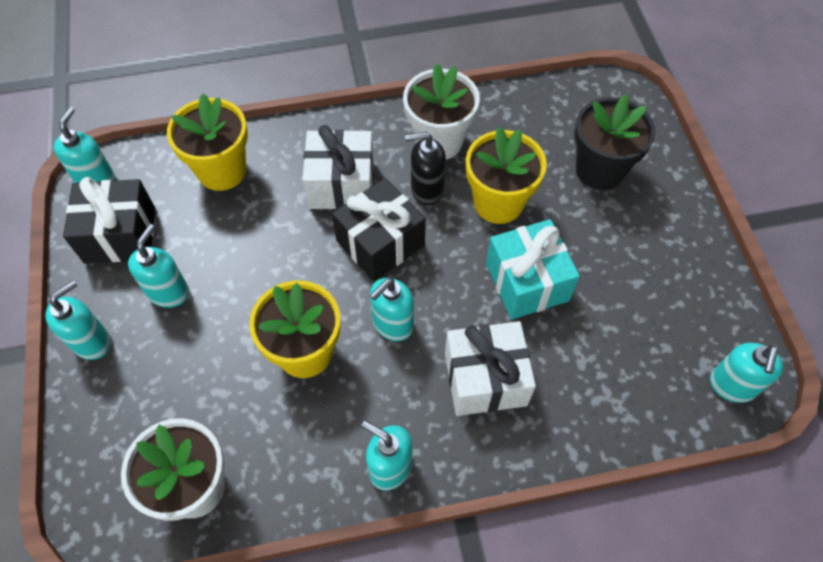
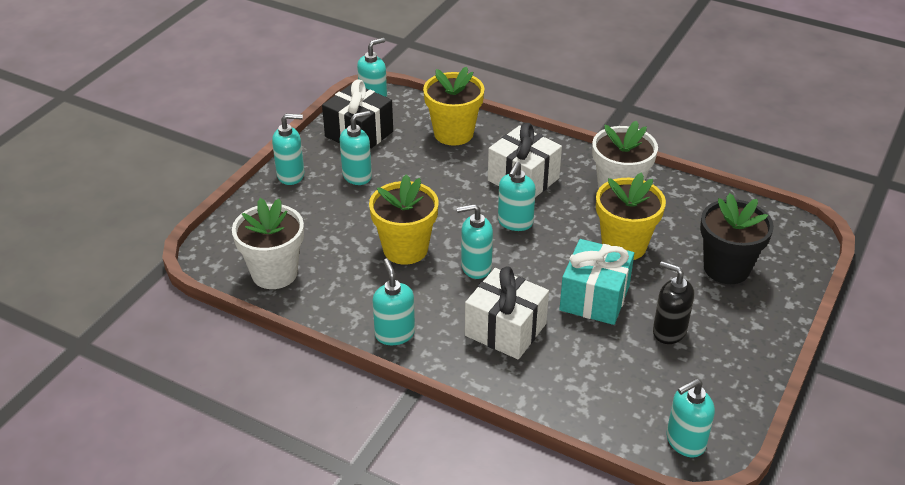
camera: 40 degrees right, 20 degrees down
(380, 243) = (515, 222): black gift -> turquoise soap dispenser
(426, 189) = (579, 212): black soap dispenser -> black soap dispenser (669, 331)

